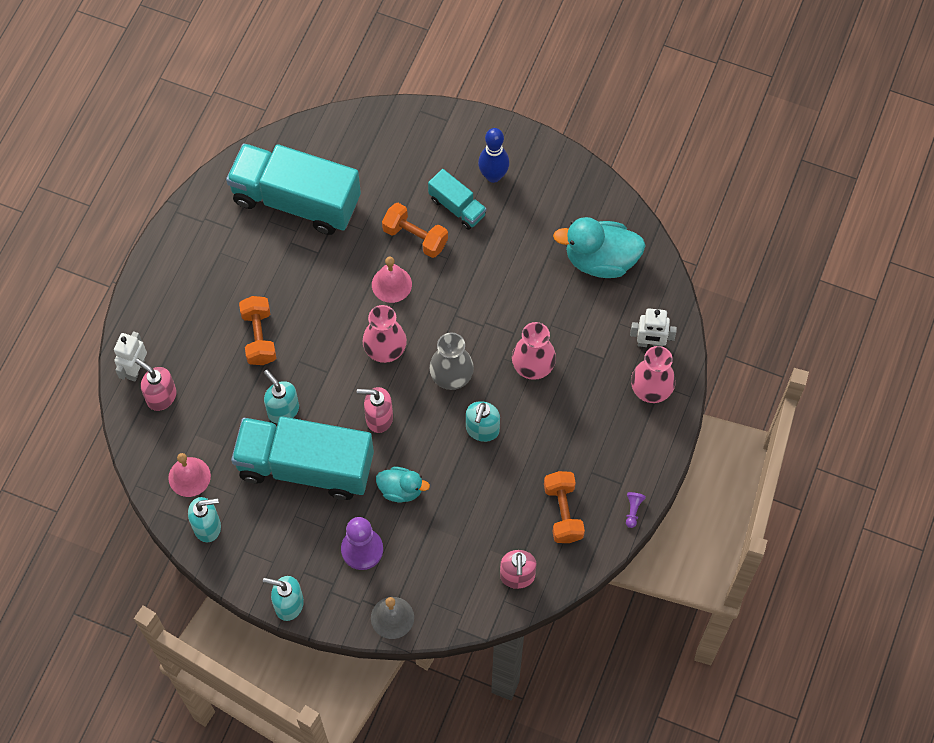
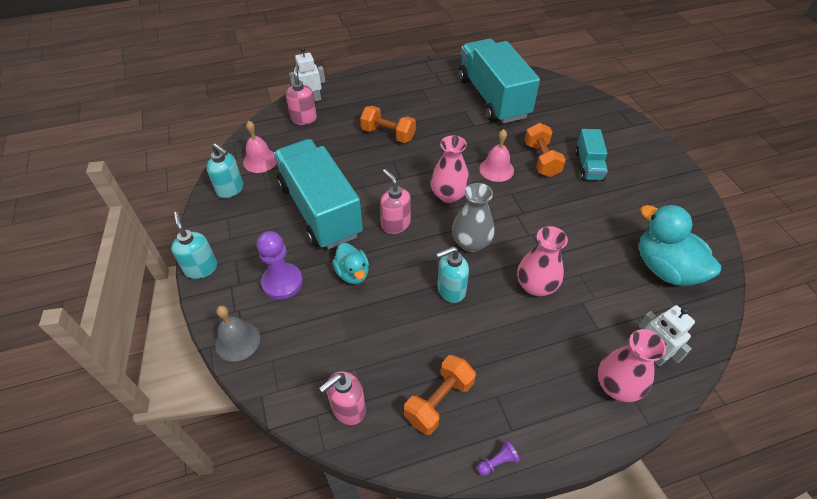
camera: 50 degrees right, 15 degrees down
(259, 337) = (388, 134): orange dumbbell -> orange dumbbell turned 75 degrees clockwise
(283, 410) = (350, 174): turquoise soap dispenser -> none
(493, 176) = (633, 169): blue bowling pin -> none

